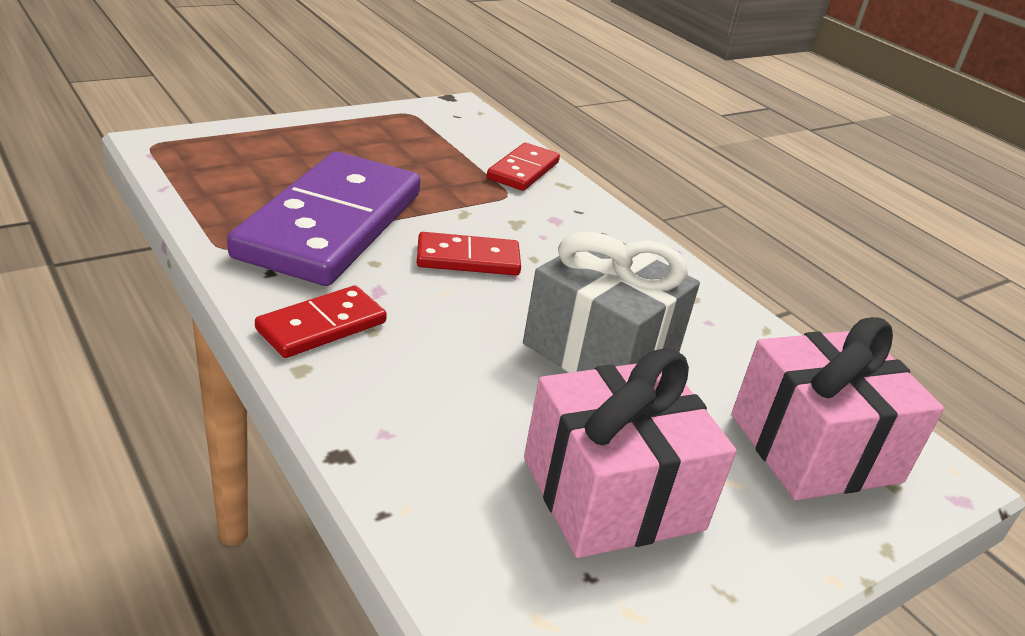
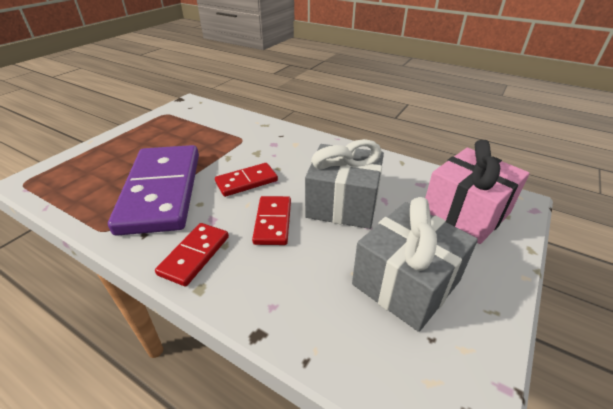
camera: 20 degrees left, 5 degrees up
(523, 170) = (241, 124): red domino -> red domino (273, 222)
(612, 493) = (406, 282): pink gift -> grey gift

